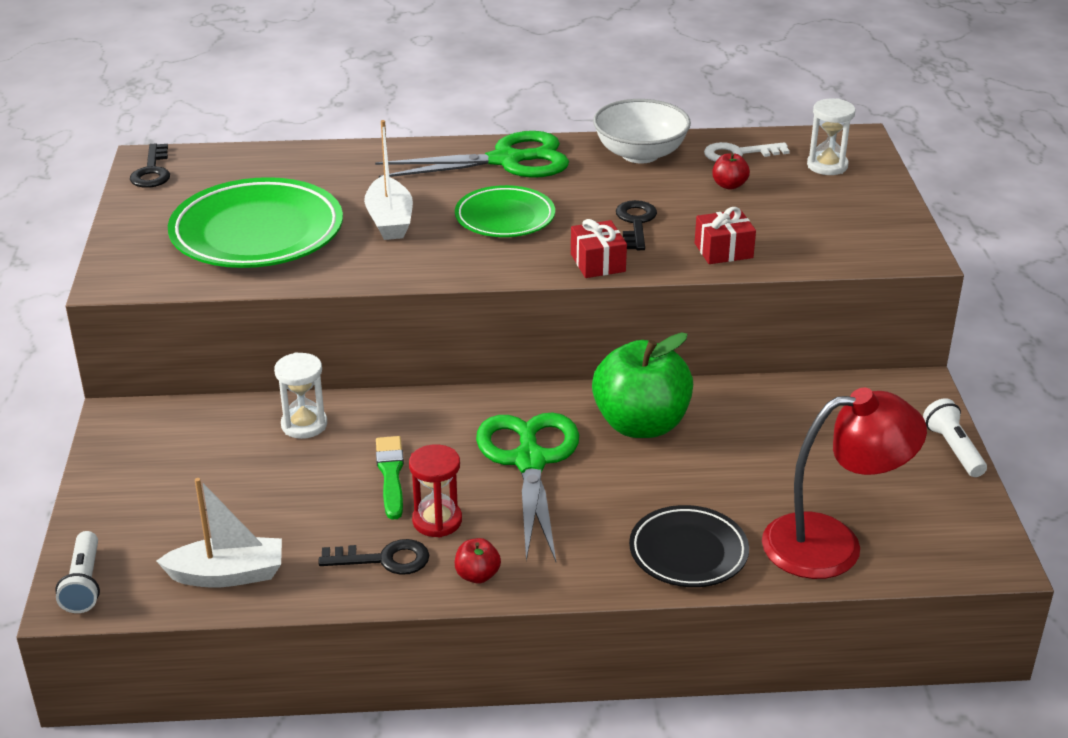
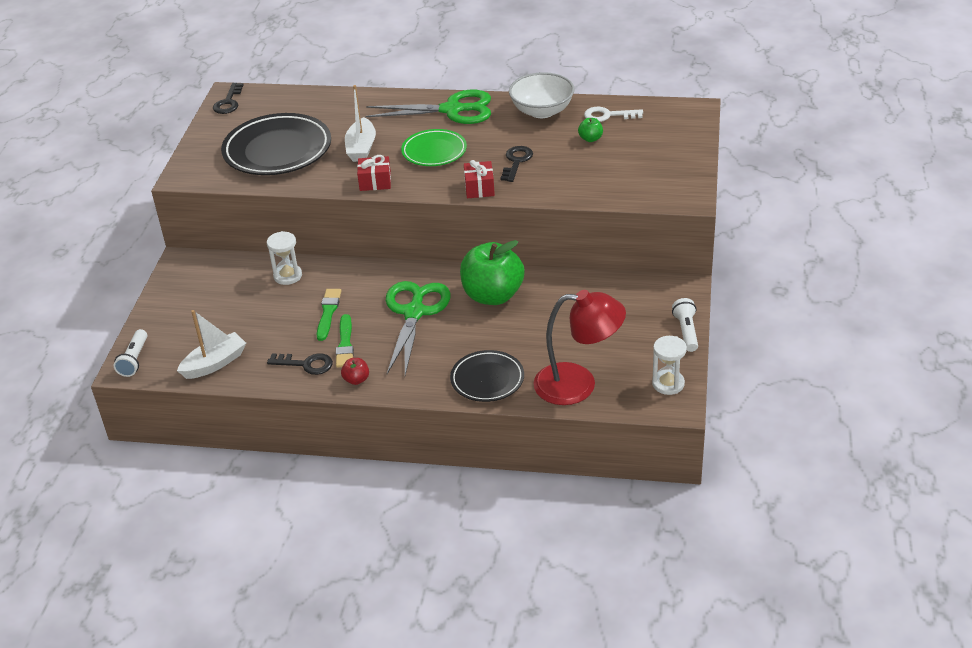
camera: 15 degrees right, 5 degrees up
(228, 575) = (215, 363): white boat -> white boat turned 45 degrees counterclockwise
(257, 233) = (277, 150): green plate -> black plate
(437, 521) = (345, 344): red hourglass -> green brush
(723, 250) = (564, 186): red gift -> red gift (375, 182)
(729, 185) = (590, 139): red apple -> green apple
(827, 166) = (664, 129): white hourglass -> white hourglass (668, 384)

